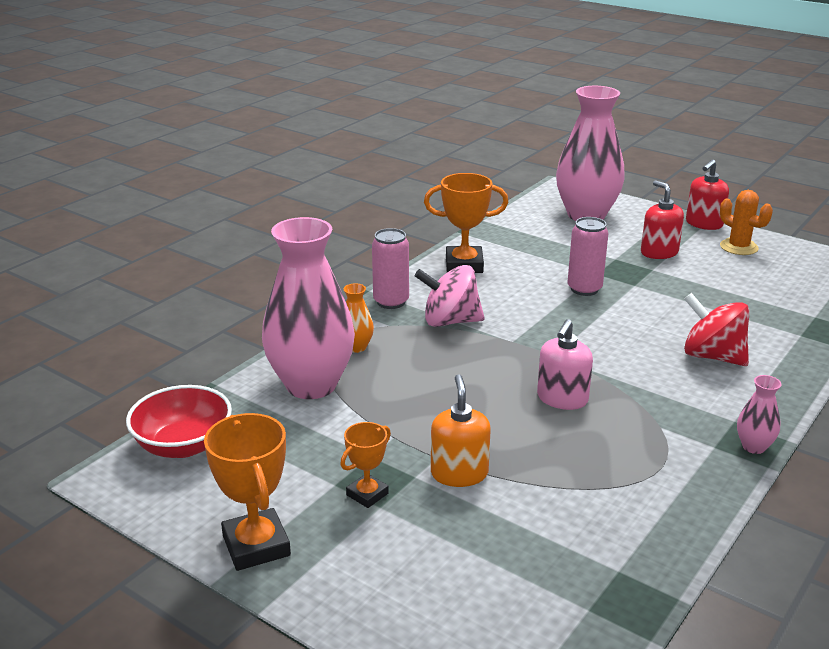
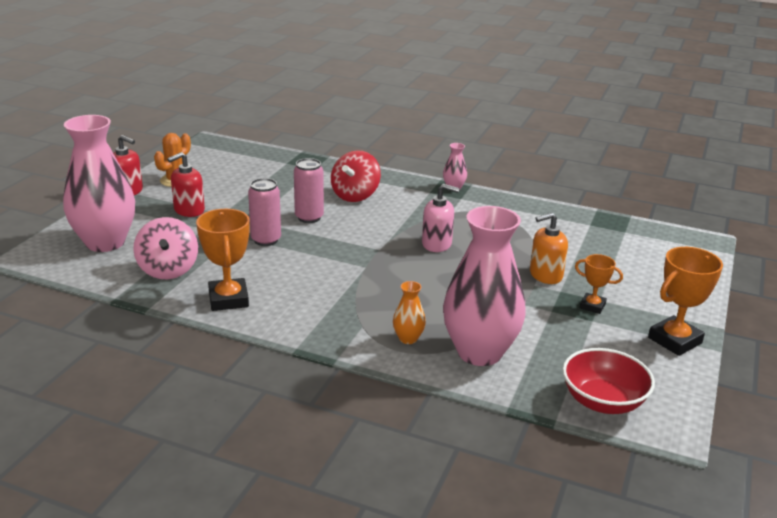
camera: 105 degrees left, 0 degrees up
(391, 302) = (317, 331): pink can -> pink can (309, 217)
(450, 321) = (344, 297): pink spinning top -> pink spinning top (168, 270)

